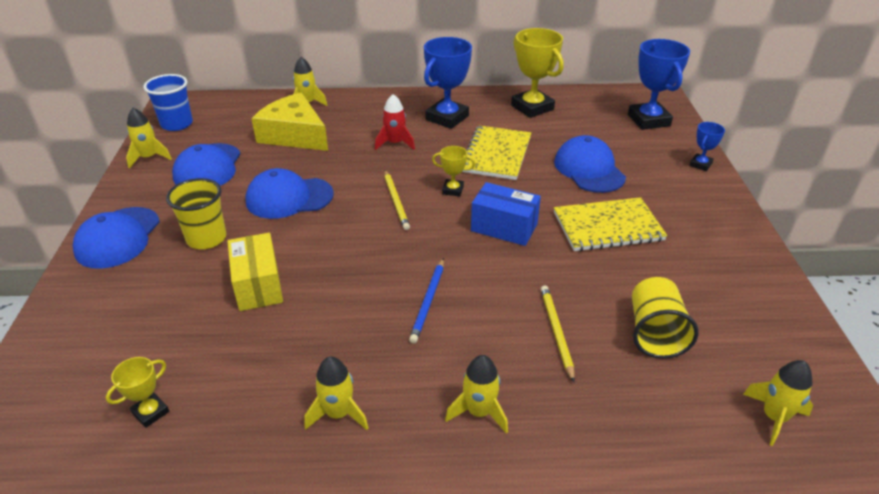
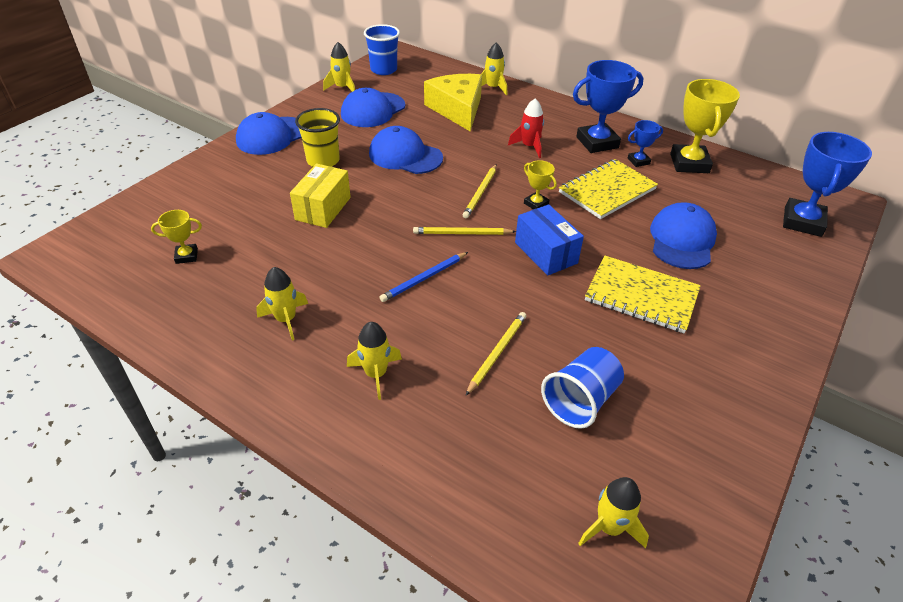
camera: 35 degrees right, 5 degrees up
(418, 245) = (462, 233): none -> yellow pencil
(654, 333) = (580, 400): yellow cup -> blue cup
(700, 164) = (810, 286): blue trophy -> blue trophy (638, 161)

